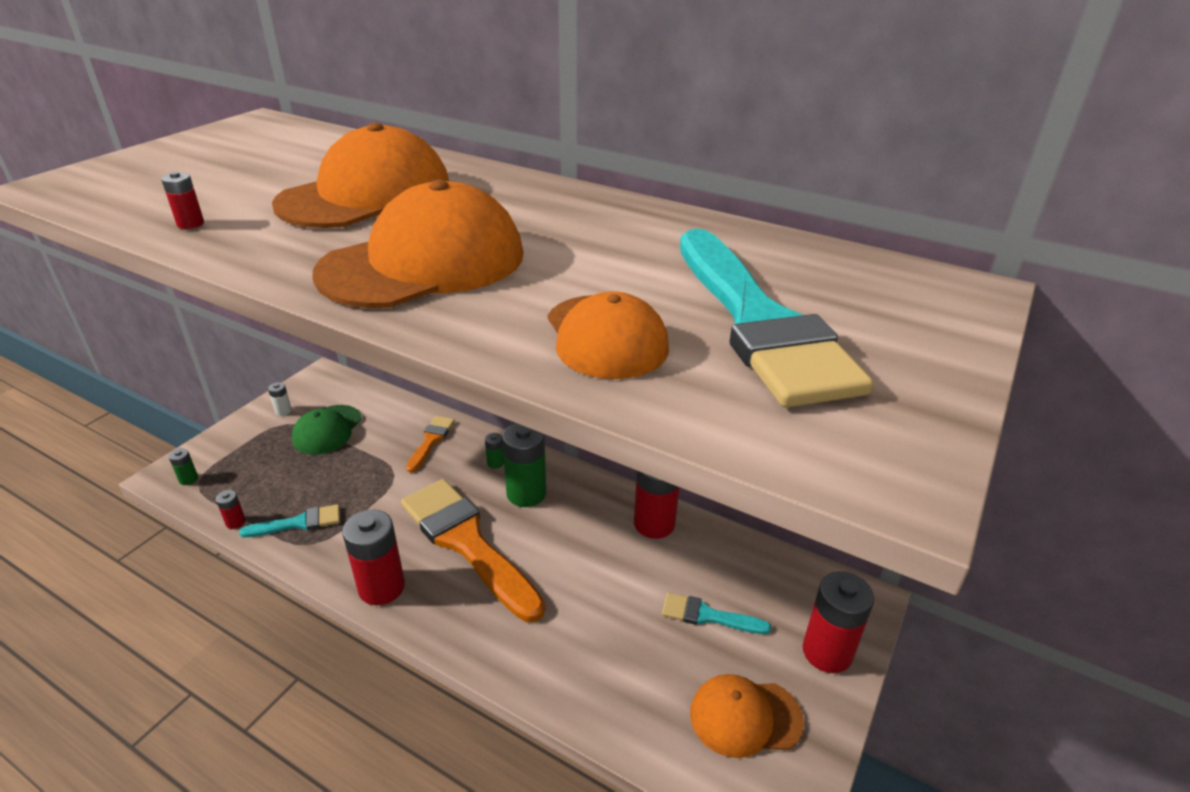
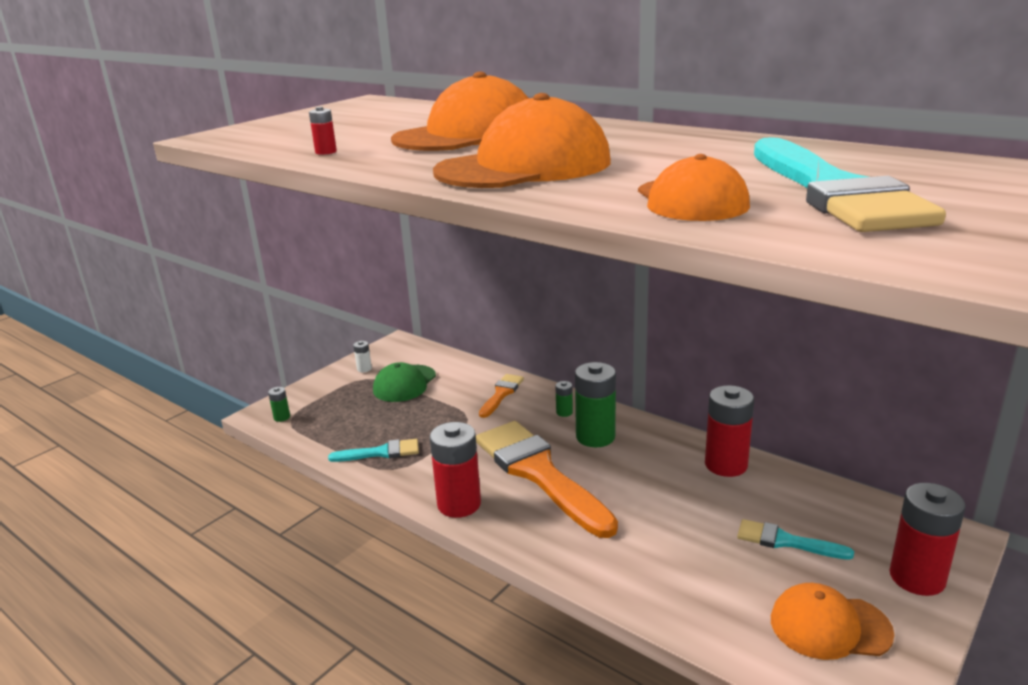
camera: 10 degrees right, 10 degrees down
(235, 522) = (324, 450): red battery -> none

